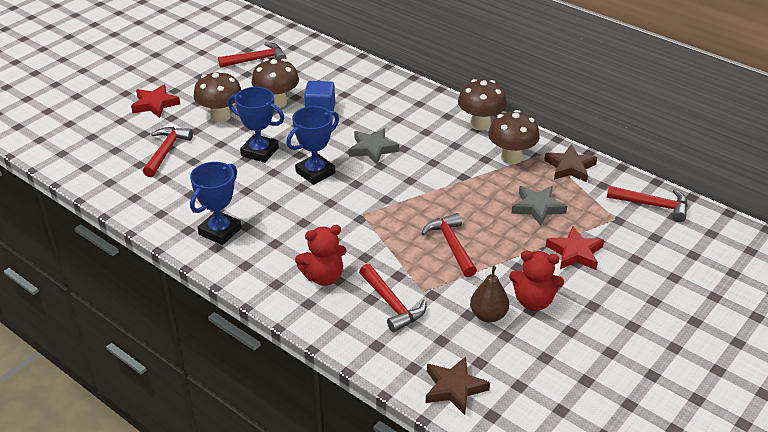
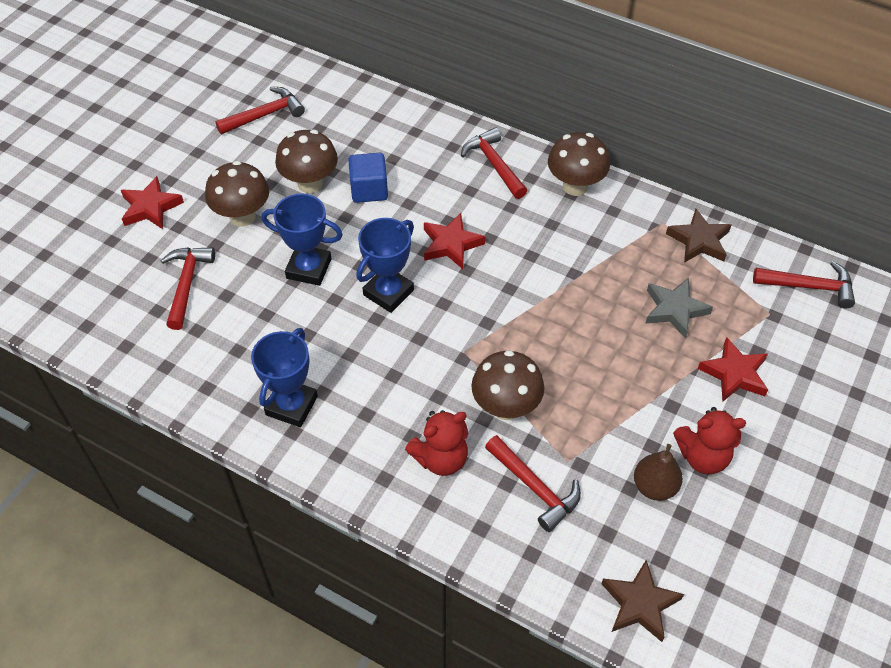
camera: 10 degrees left, 15 degrees up
(372, 149) = (451, 244): grey star -> red star
(451, 245) = (584, 384): red hammer -> red hammer (494, 164)
(511, 157) = (625, 235): brown mushroom -> brown mushroom (505, 407)

